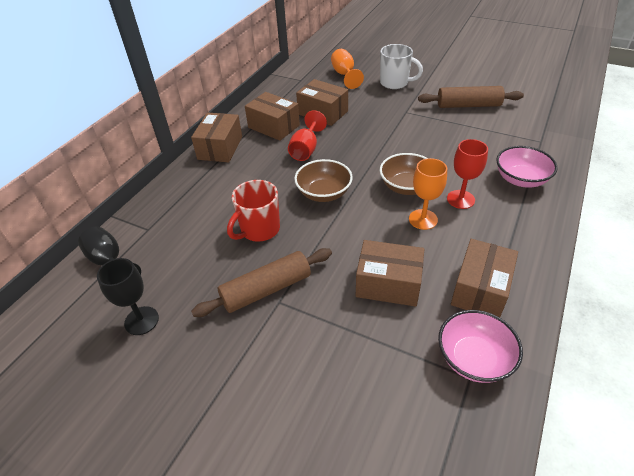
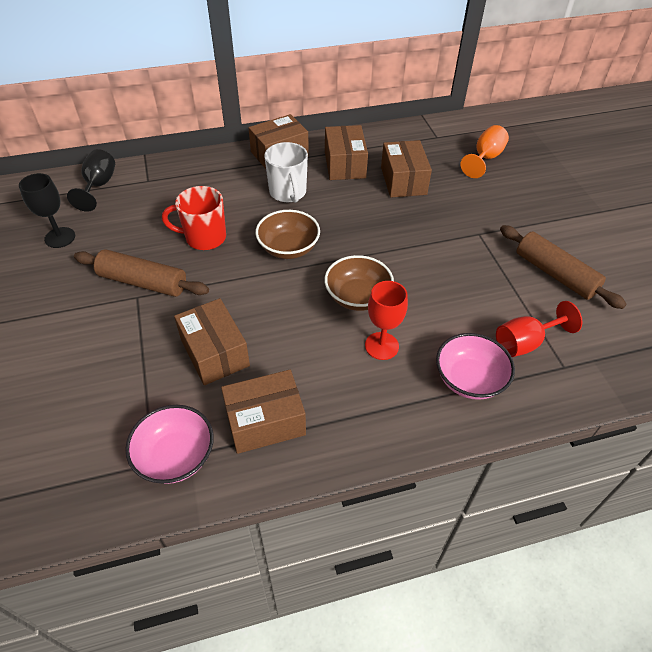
camera: 45 degrees right, 5 degrees up
(306, 149) = (336, 202): red goblet -> red goblet (525, 342)
(395, 83) = (520, 199): white mug -> white mug (288, 193)
(423, 219) = (322, 333): orange goblet -> none

